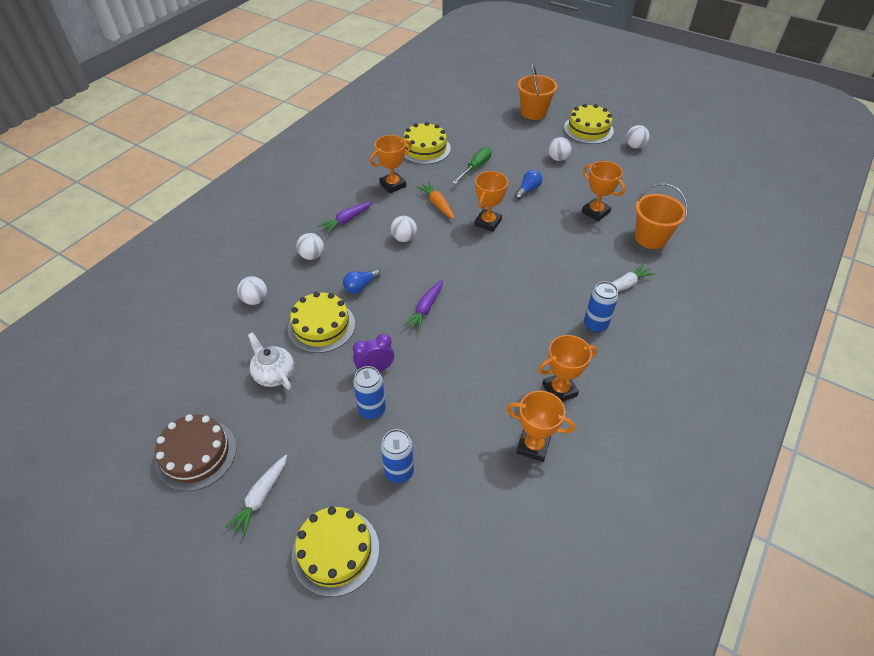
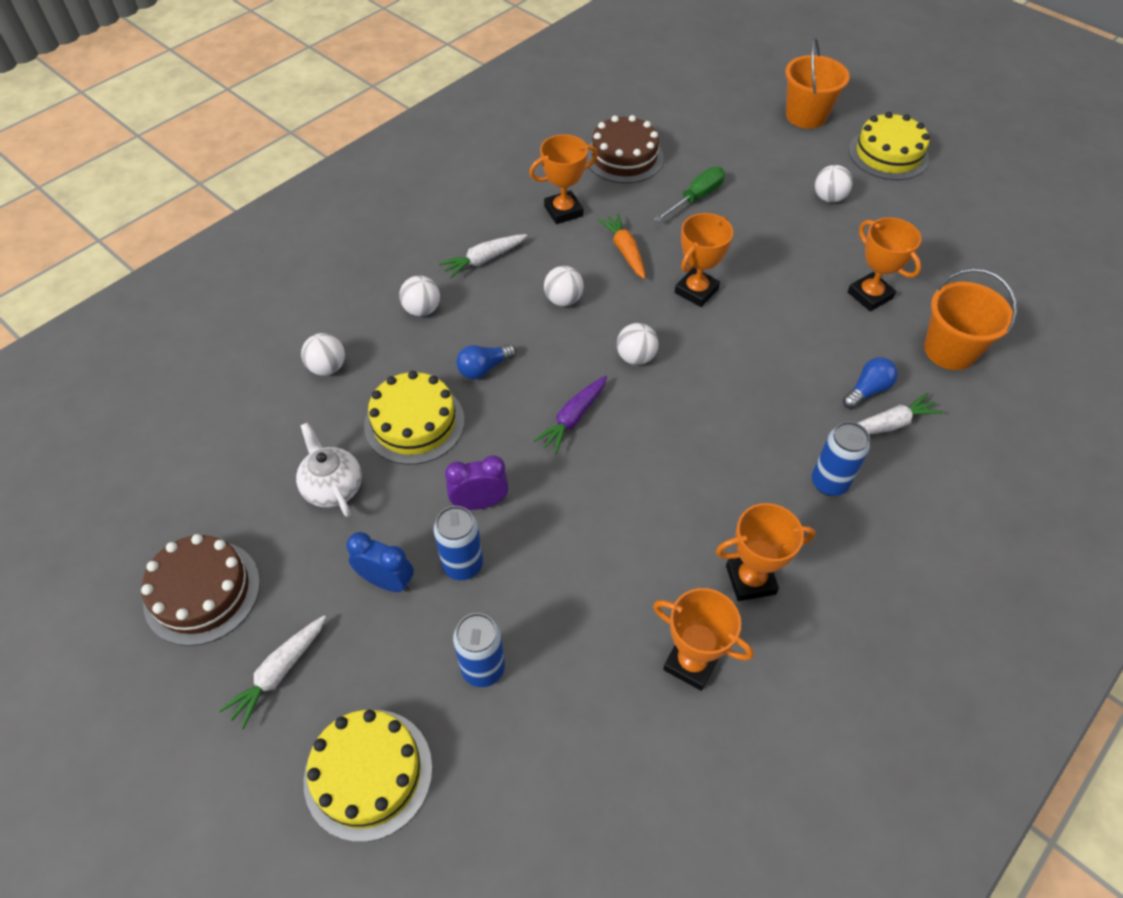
camera: 10 degrees right, 5 degrees up
(323, 427) = (387, 581): none -> blue clock
(347, 220) = (484, 260): purple carrot -> white carrot
(425, 149) = (624, 157): yellow cake -> brown cake
(528, 190) = (770, 245): blue light bulb -> blue light bulb (867, 390)
(634, 146) = (958, 192): white ball -> white ball (636, 357)

